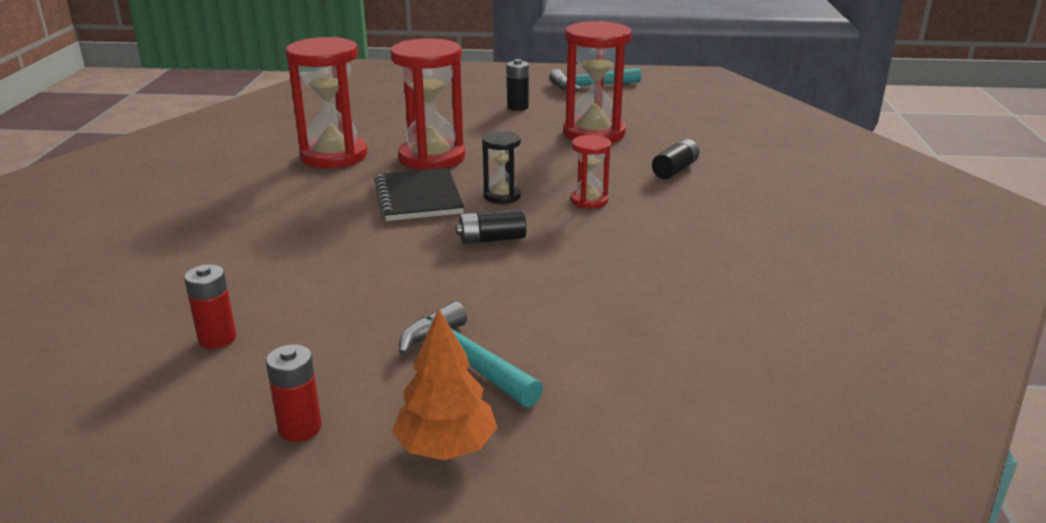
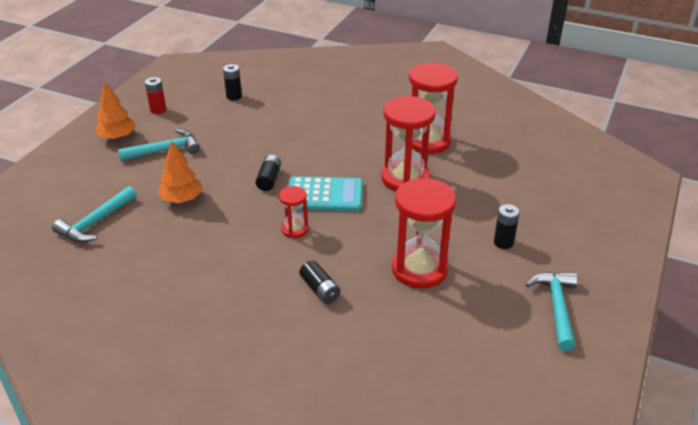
camera: 110 degrees right, 10 degrees up
(217, 339) = (234, 96): red battery -> black battery
(418, 197) = (342, 163): black notebook -> none
(502, 196) = (325, 195): black hourglass -> turquoise calculator
(596, 296) = (182, 199): none -> orange tree
(727, 360) = (95, 222): none -> turquoise hammer

